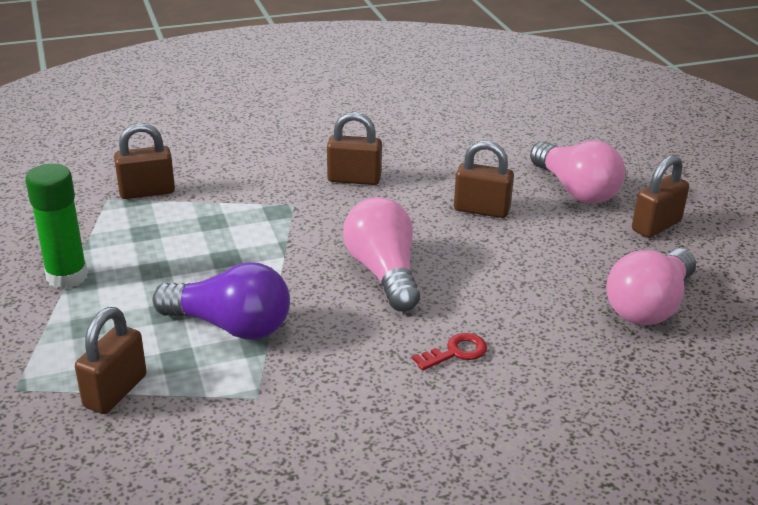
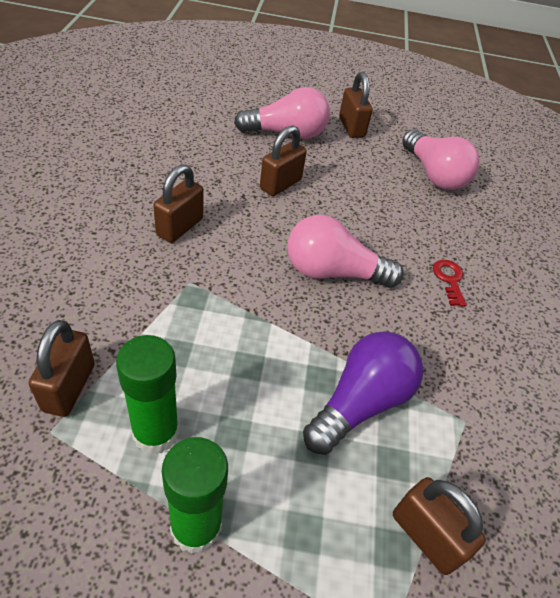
camera: 70 degrees left, 15 degrees up
(132, 237) = (155, 432): none -> green glue stick

